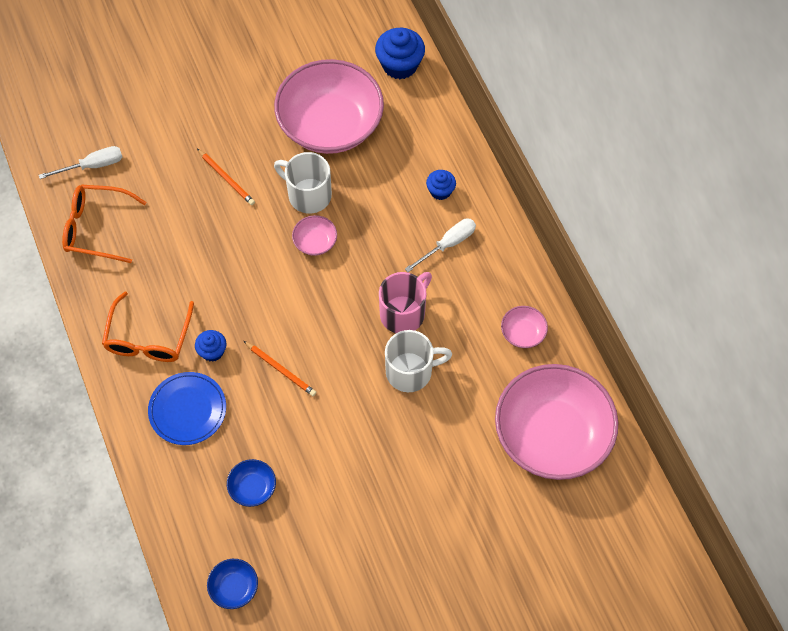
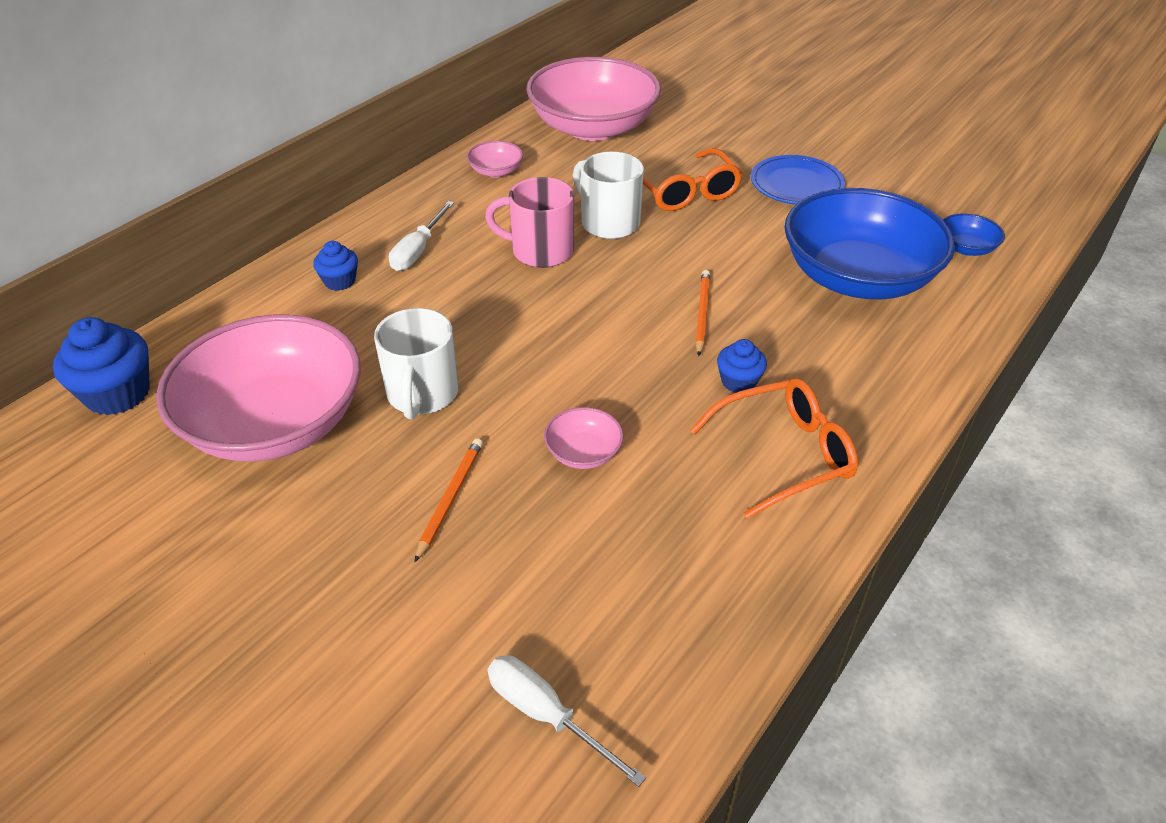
camera: 120 degrees left, 20 degrees down
(96, 228) = (667, 627): orange glasses -> orange glasses (685, 192)
(187, 410) = (834, 368): blue plate -> blue plate (796, 184)
(252, 487) = (857, 277): blue bowl -> blue bowl, size x2.50
(315, 242) = (496, 357): pink bowl -> pink bowl (583, 453)
(448, 244) = (418, 250): white screwdriver -> white screwdriver turned 90 degrees counterclockwise

